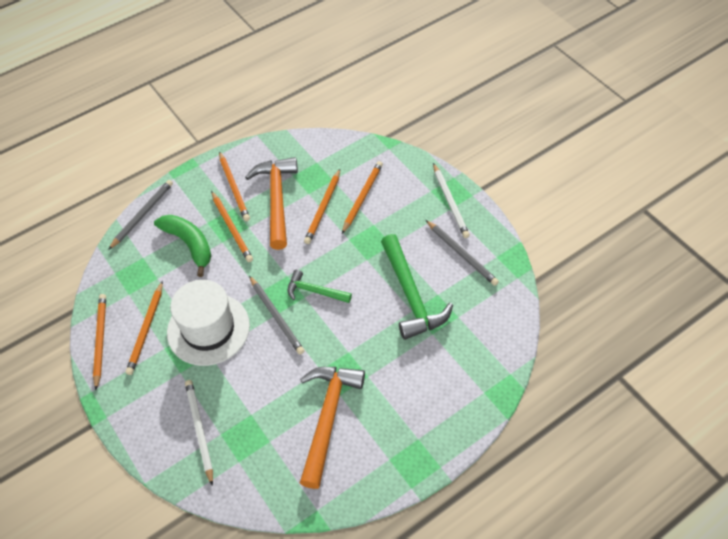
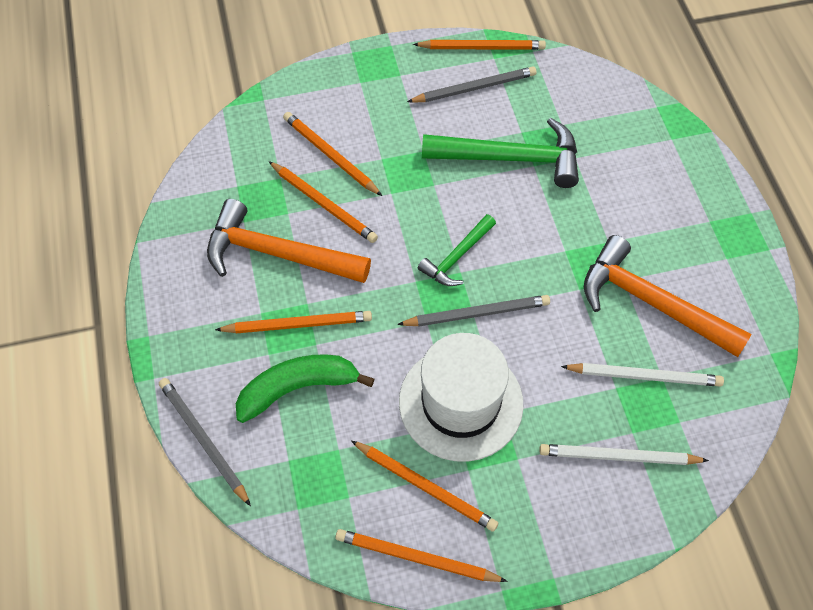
camera: 70 degrees left, 5 degrees up
(234, 188) = (224, 300): orange pencil -> orange pencil (482, 47)
(450, 202) = (390, 70): white pencil -> white pencil (644, 376)

